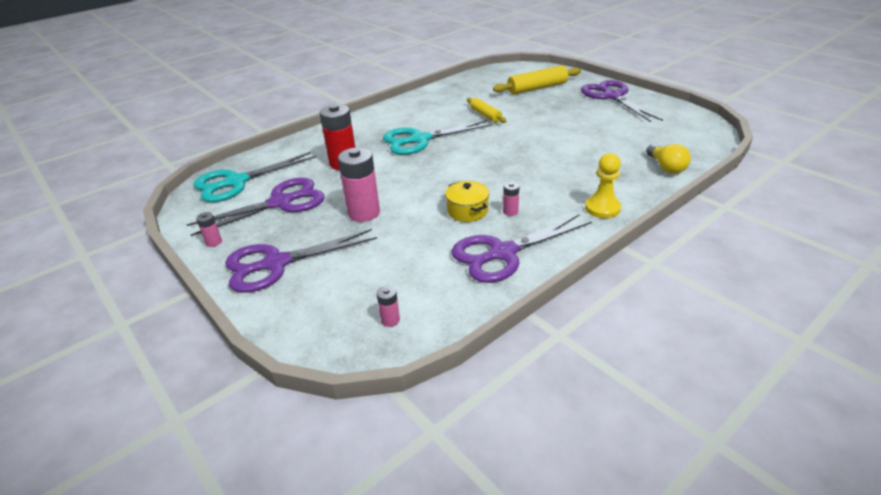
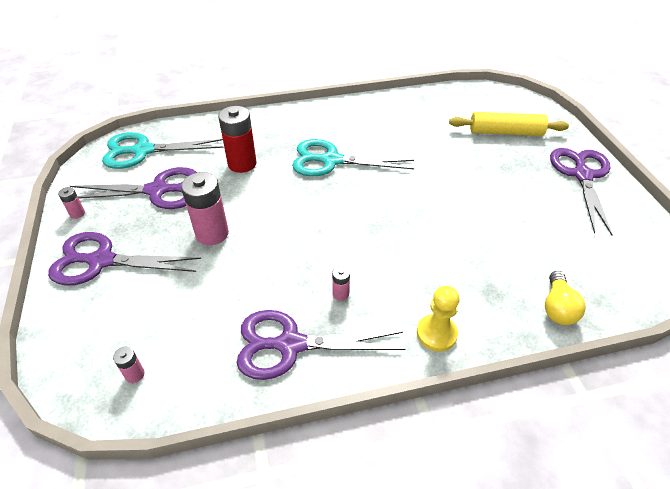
camera: 25 degrees right, 10 degrees up
(467, 211) = (302, 273): yellow pot -> none
(485, 115) = (420, 151): yellow rolling pin -> none

